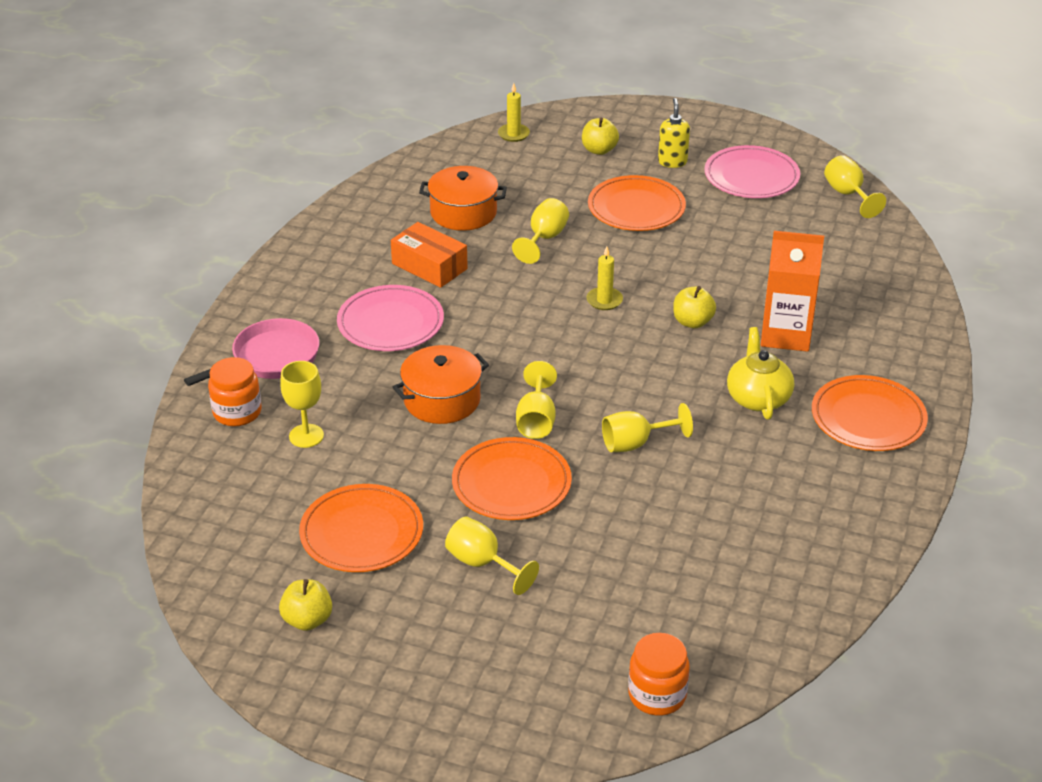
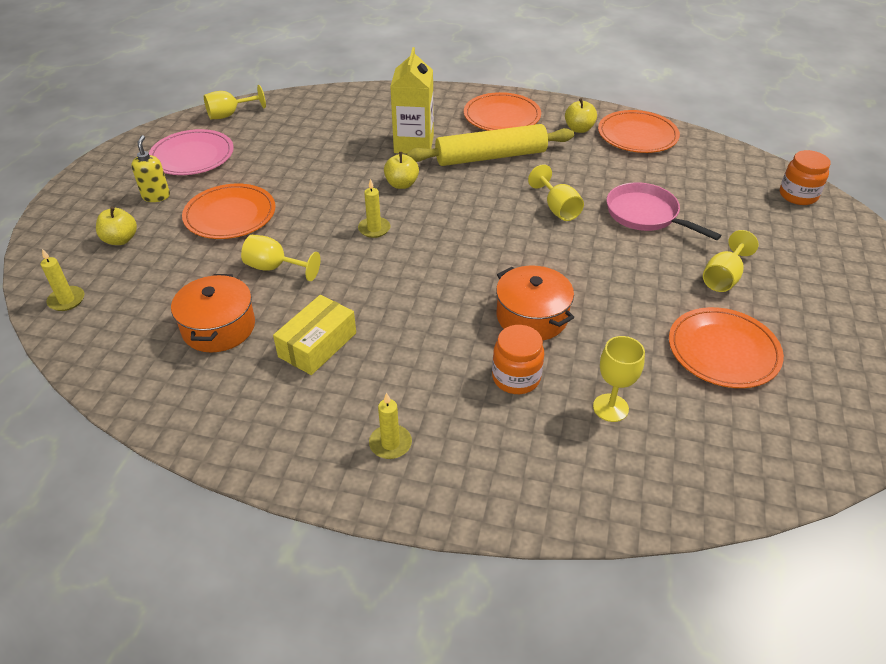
camera: 95 degrees left, 5 degrees up
(237, 412) = (591, 473): orange jar -> orange jar (516, 378)
(271, 358) = (493, 458): pink pan -> pink pan (645, 215)
(303, 305) = (390, 443): none -> yellow candle
(307, 620) = (840, 372): yellow apple -> yellow apple (579, 129)
(390, 323) = (418, 365): pink plate -> none
(429, 266) = (317, 345): orange box -> yellow box
(511, 483) = (626, 268): orange plate -> orange plate (637, 135)
(536, 420) = (544, 259): yellow goblet -> none
(672, 162) = (156, 196): yellow soap dispenser -> yellow soap dispenser turned 90 degrees clockwise
(758, 398) = (490, 156): yellow teapot -> yellow rolling pin
(785, 334) = (414, 144): orange carton -> yellow carton

